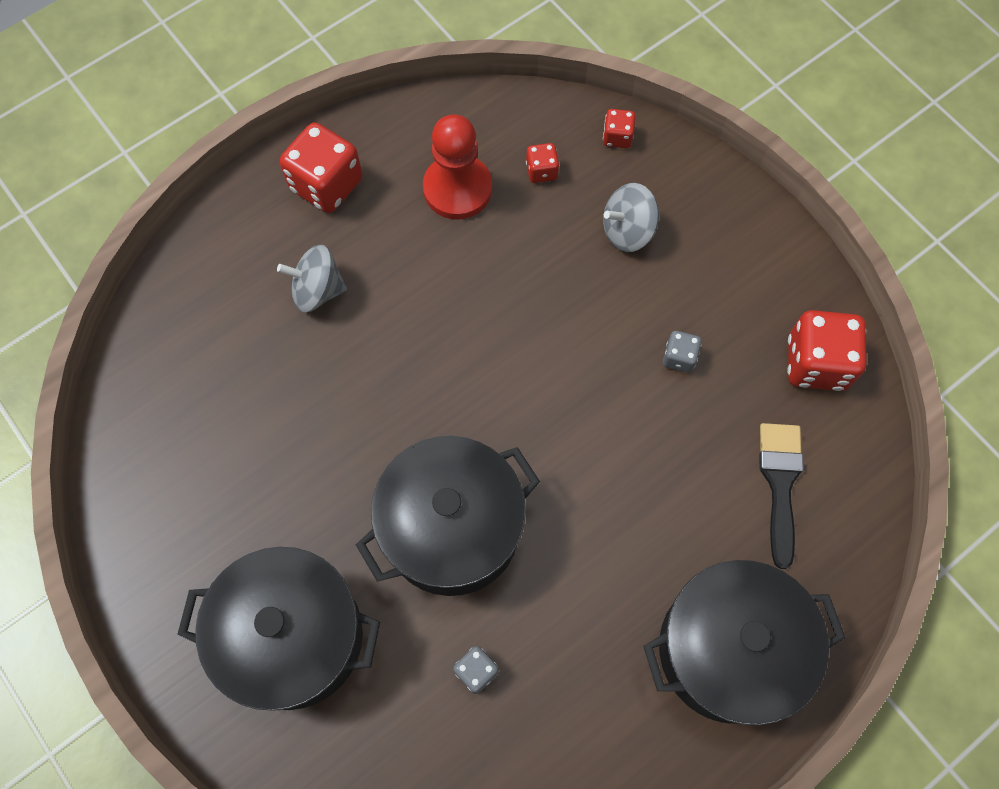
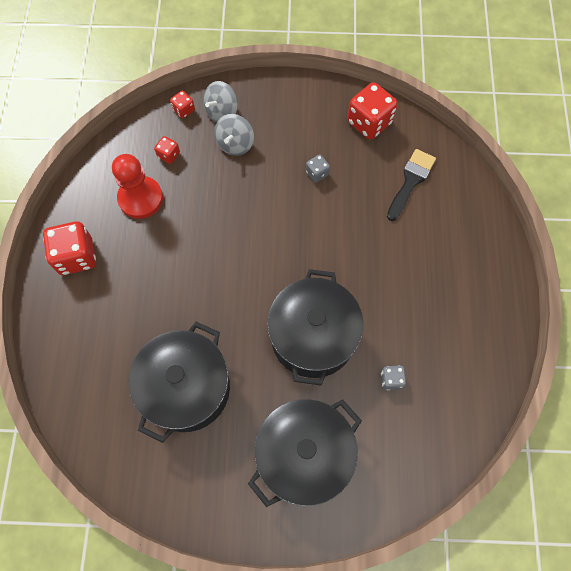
camera: 50 degrees left, 0 degrees up
(317, 290) = (131, 305): grey spinning top -> grey spinning top (222, 112)
(728, 650) = (467, 263): black pot -> black pot (187, 388)
(780, 483) = (411, 181): black brush -> black brush turned 75 degrees clockwise

